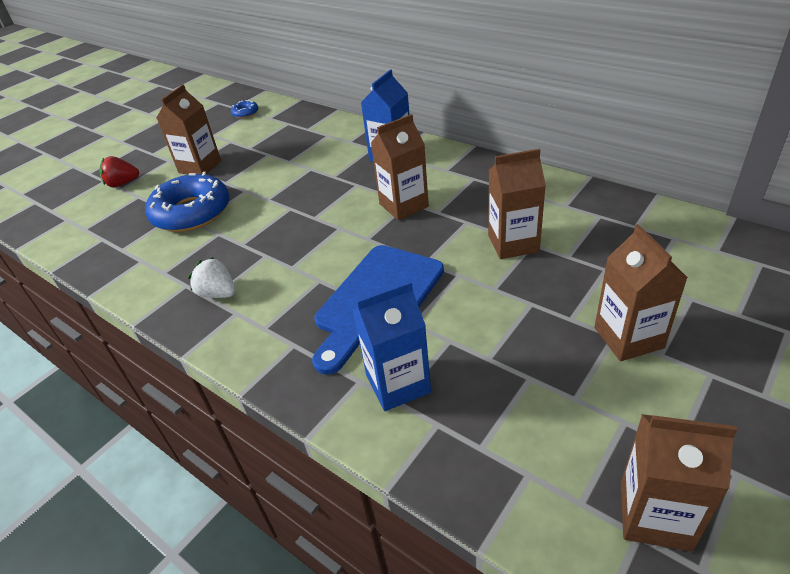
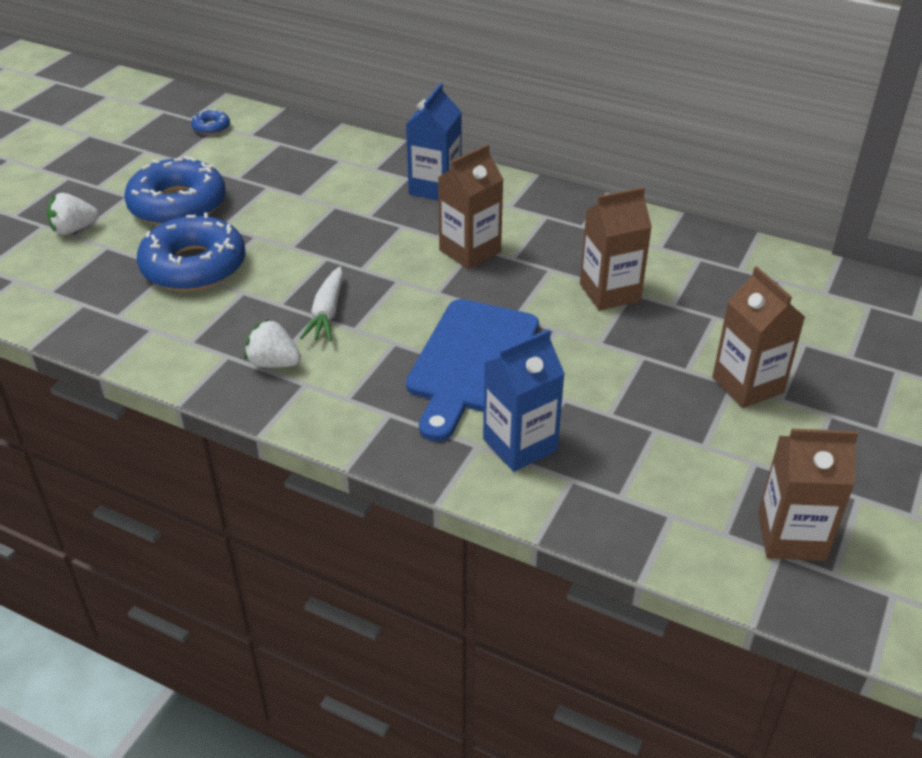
camera: 15 degrees left, 0 degrees up
(122, 183) = (74, 229): red strawberry -> white strawberry
(200, 167) = (178, 205): brown carton -> blue donut
(274, 253) = (327, 313): none -> white carrot

